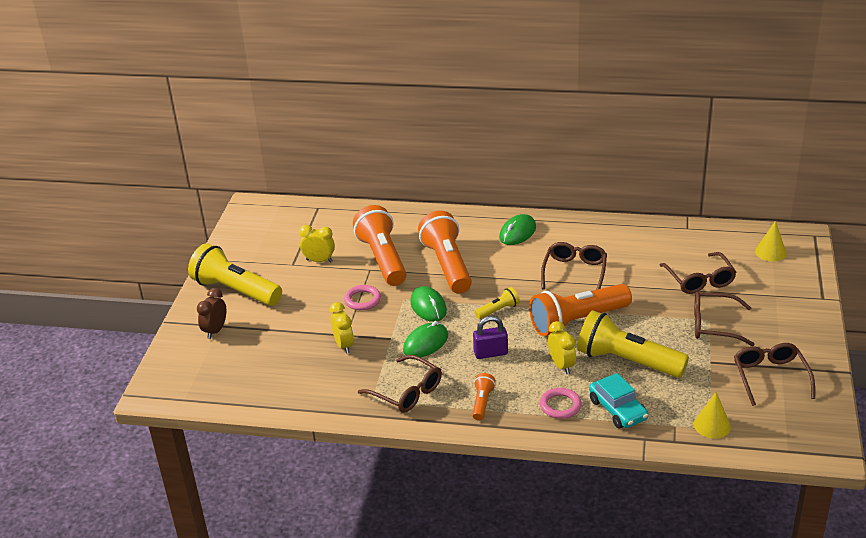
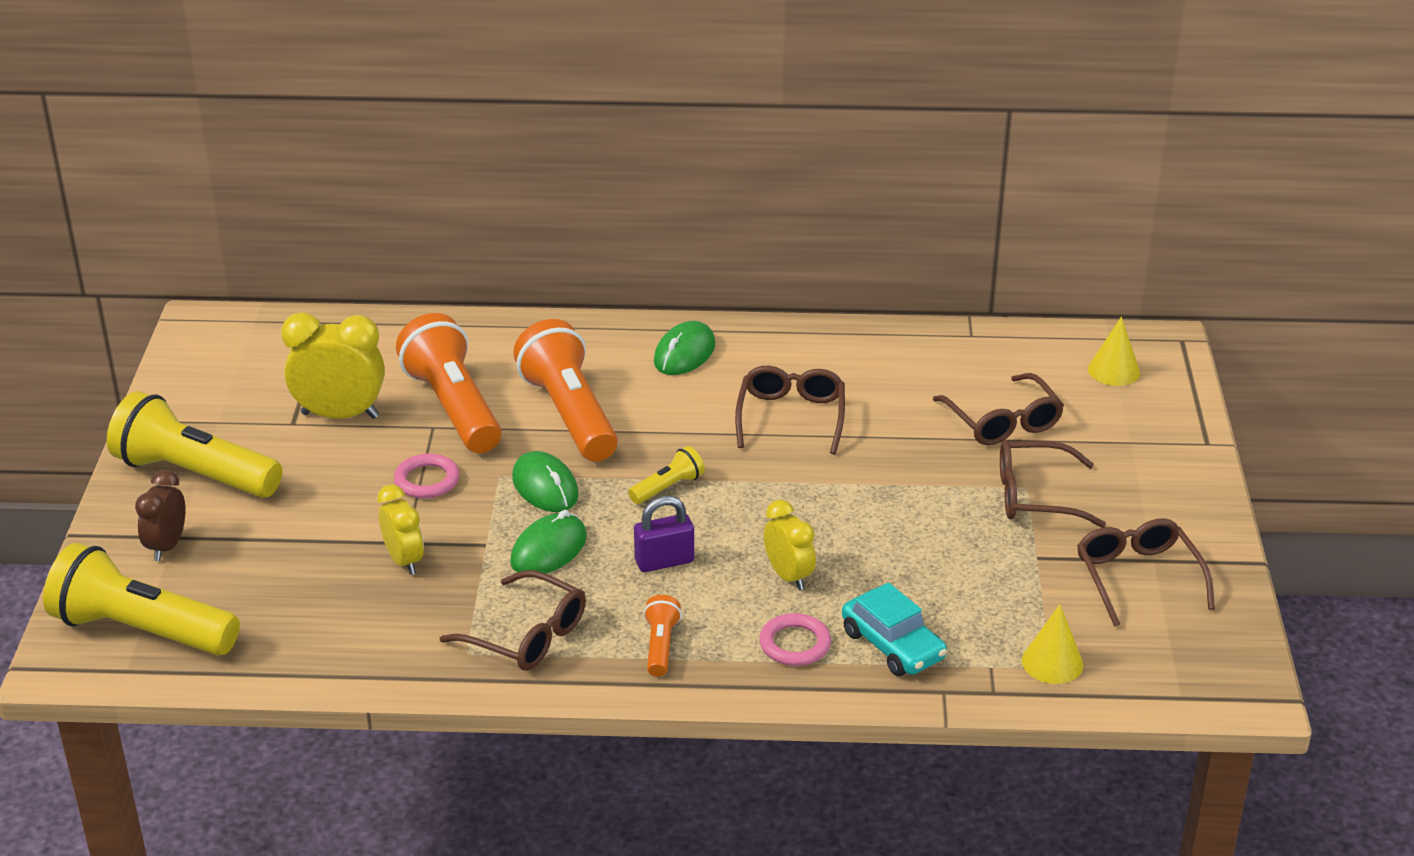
camera: 10 degrees left, 0 degrees up
(319, 261) = (340, 415): yellow clock -> yellow clock, size x1.60
(577, 321) = (806, 500): orange flashlight -> none
(627, 361) = (898, 563): yellow flashlight -> yellow flashlight (141, 630)

